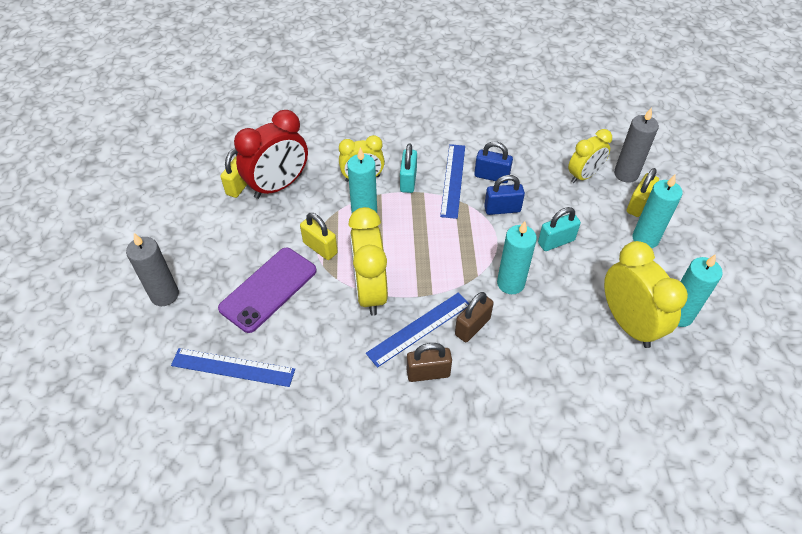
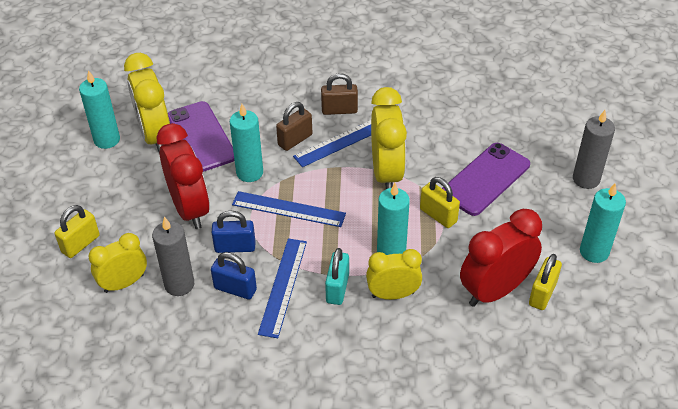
camera: 175 degrees left, 5 degrees down
(233, 367) = (504, 121): blue ruler -> blue ruler (288, 209)
(556, 241) = (189, 209): turquoise padlock -> red clock
(577, 325) = (201, 137): none -> purple phone
(626, 174) = (72, 283): grey candle -> grey candle (179, 284)
(645, 239) = (95, 207): turquoise candle -> turquoise candle (594, 252)

